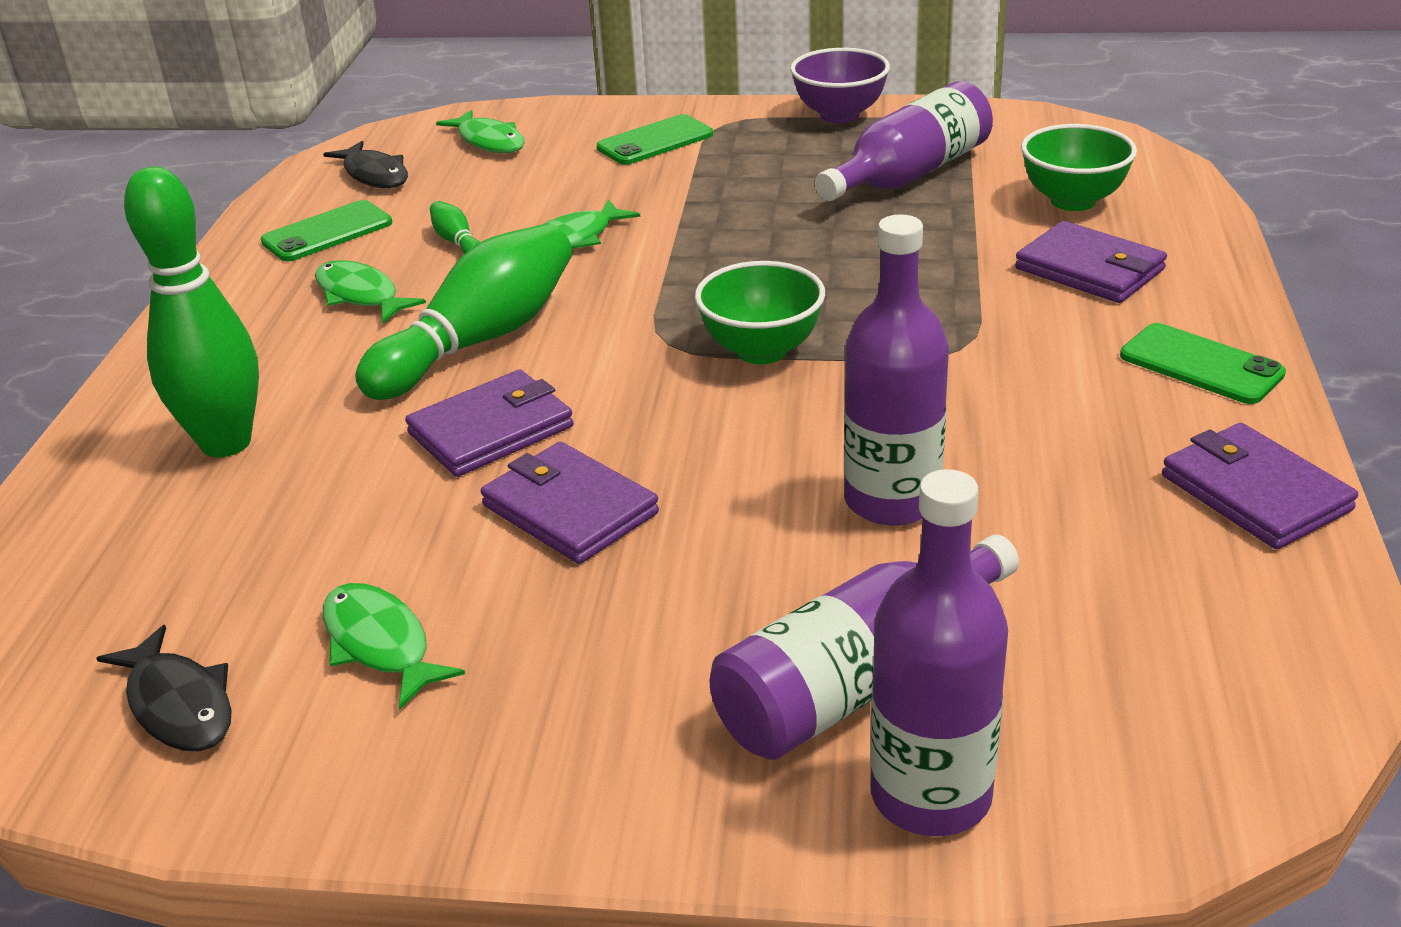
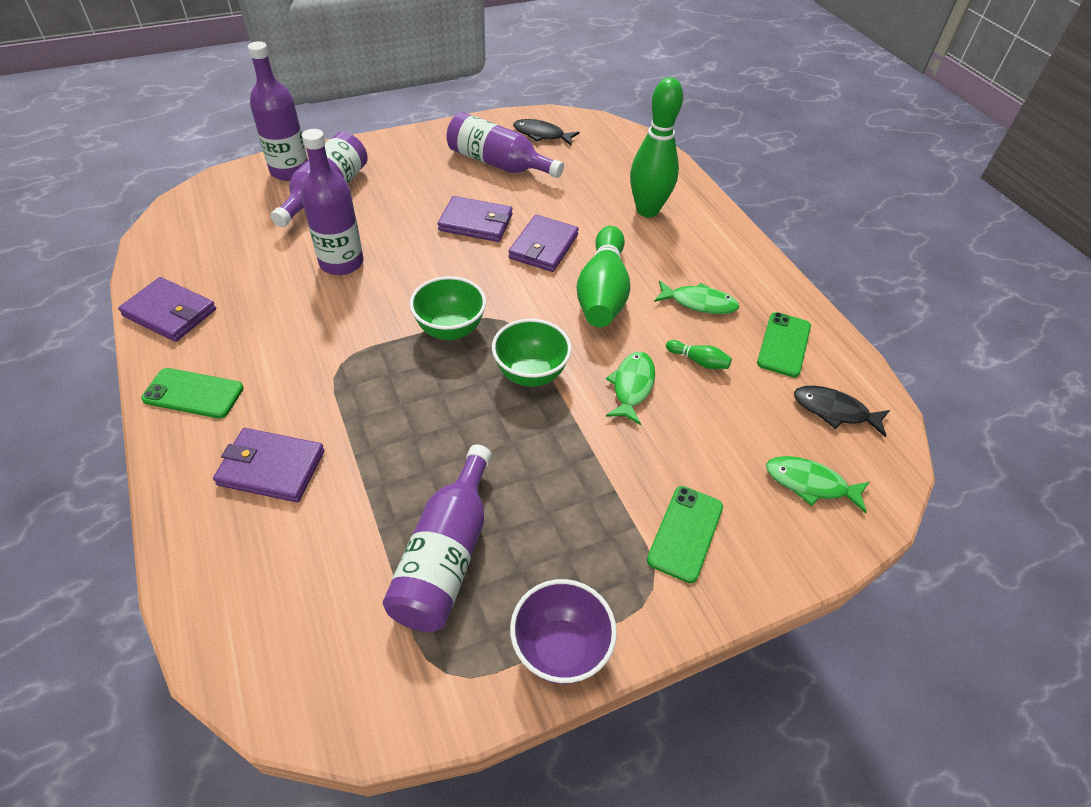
camera: 145 degrees right, 15 degrees up
(380, 644) = (498, 163): green fish -> purple bottle
(1073, 201) = (297, 560): green bowl -> green bowl (530, 374)

